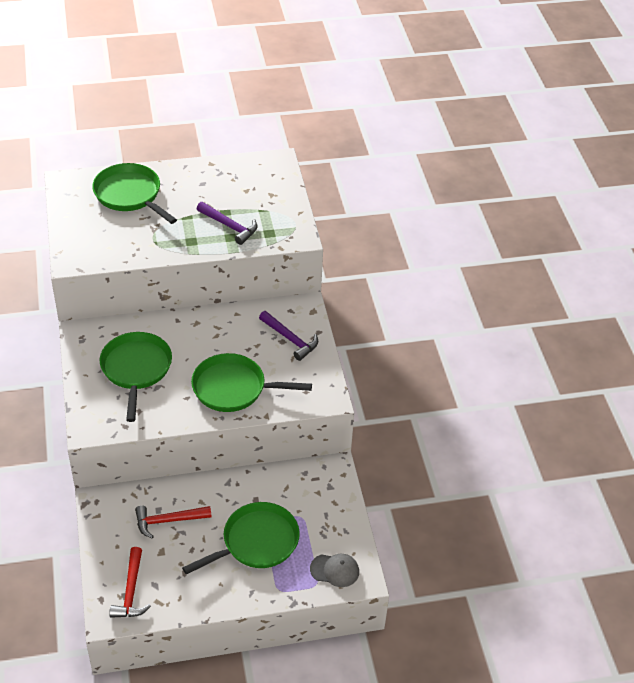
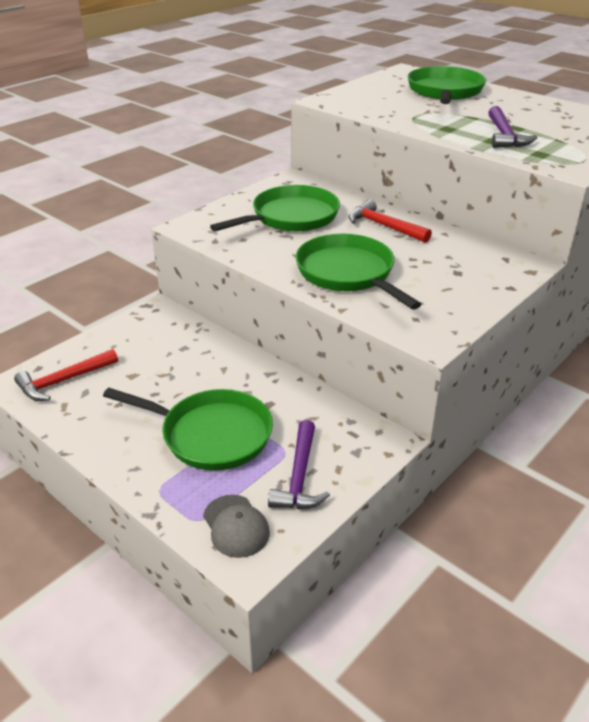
camera: 55 degrees right, 10 degrees down
(168, 521) = (176, 360): red hammer -> red hammer (384, 226)
(290, 339) = (469, 276): purple hammer -> purple hammer (299, 477)

